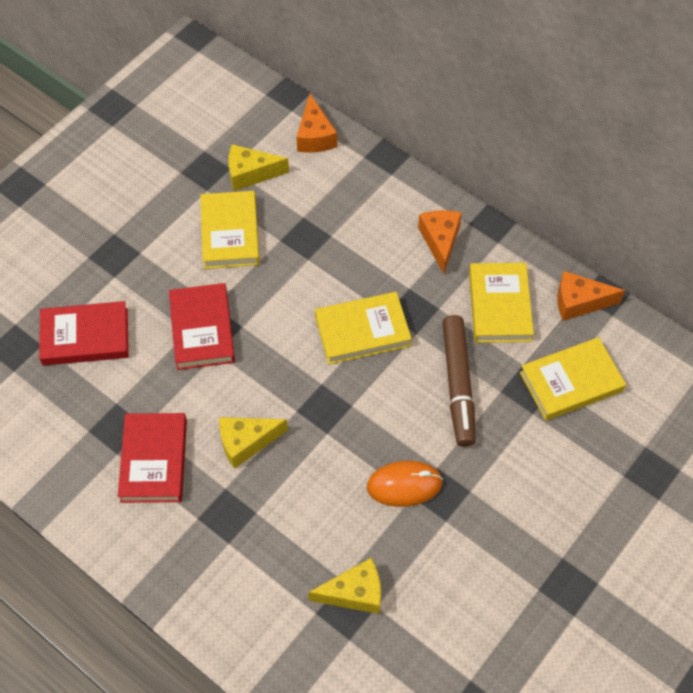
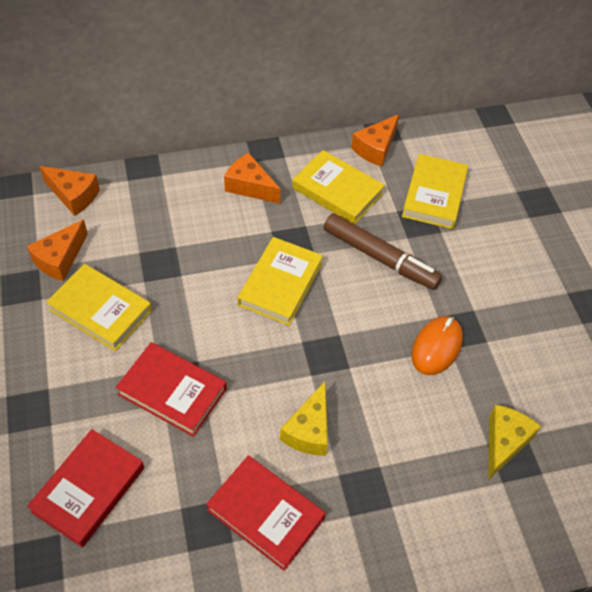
camera: 55 degrees left, 5 degrees down
(250, 174) = (60, 259): yellow cheese -> orange cheese

